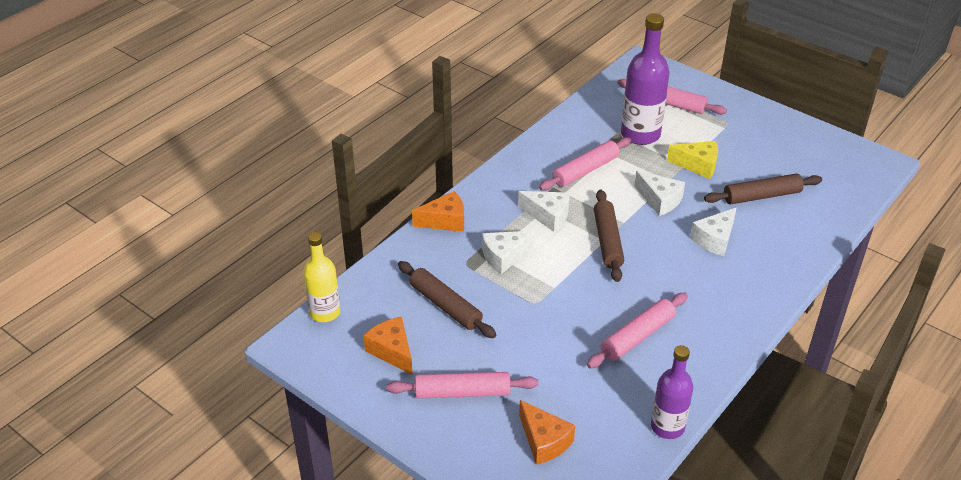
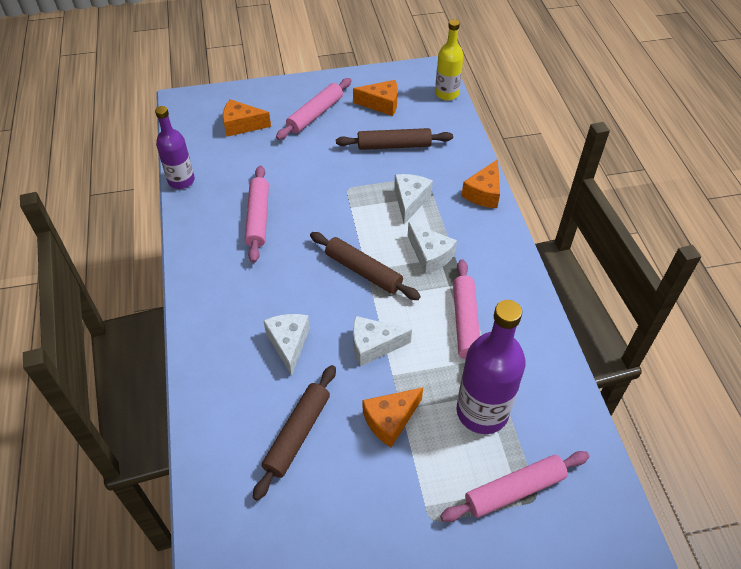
camera: 130 degrees right, 10 degrees up
(548, 216) = (430, 255): white cheese -> white cheese turned 105 degrees counterclockwise
(698, 165) = (390, 420): yellow cheese -> orange cheese

